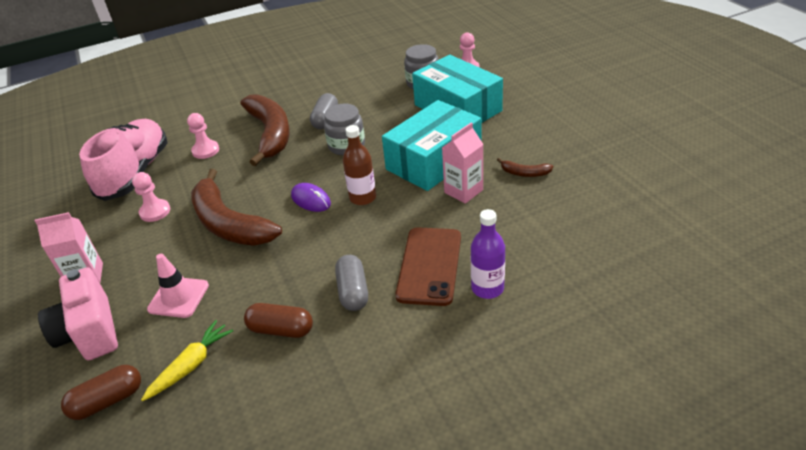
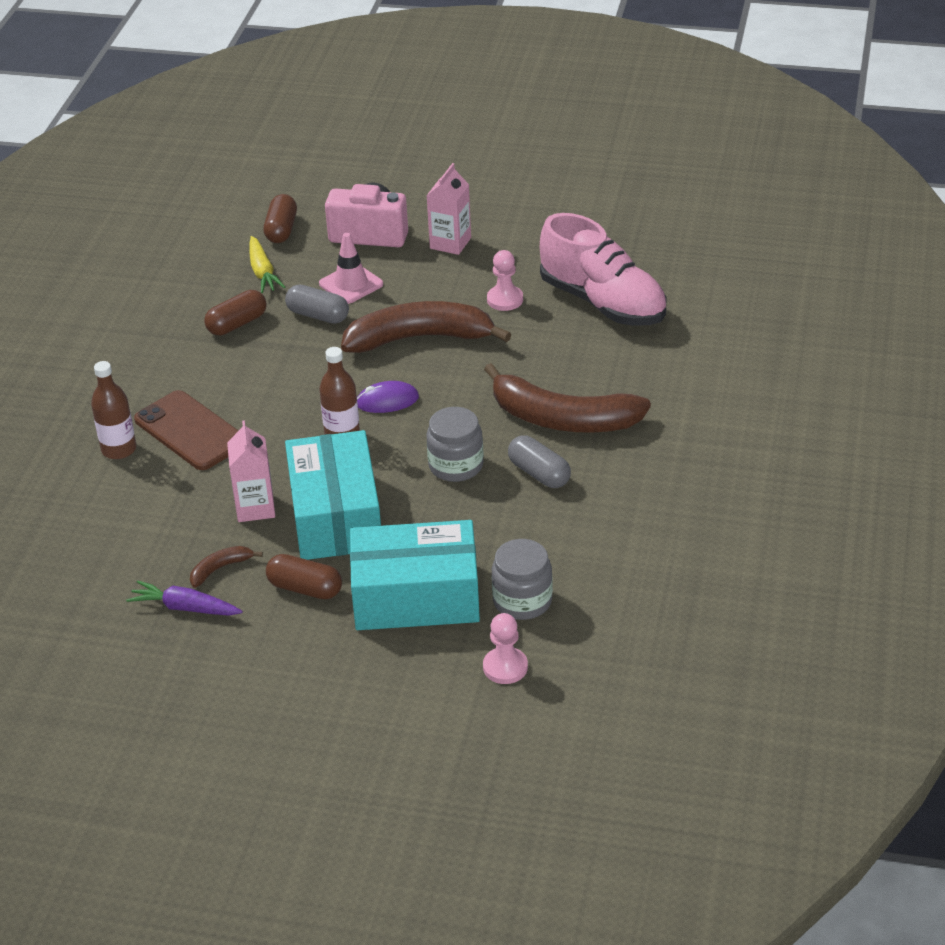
camera: 125 degrees right, 0 degrees up
(205, 150) = (588, 361): pink pawn -> none
(353, 291) = (224, 375): grey capsule -> grey capsule (318, 315)
(487, 288) = (119, 449): purple bottle -> brown bottle
(498, 139) = (305, 588): none -> brown capsule
(566, 166) = (185, 608): none -> purple carrot

